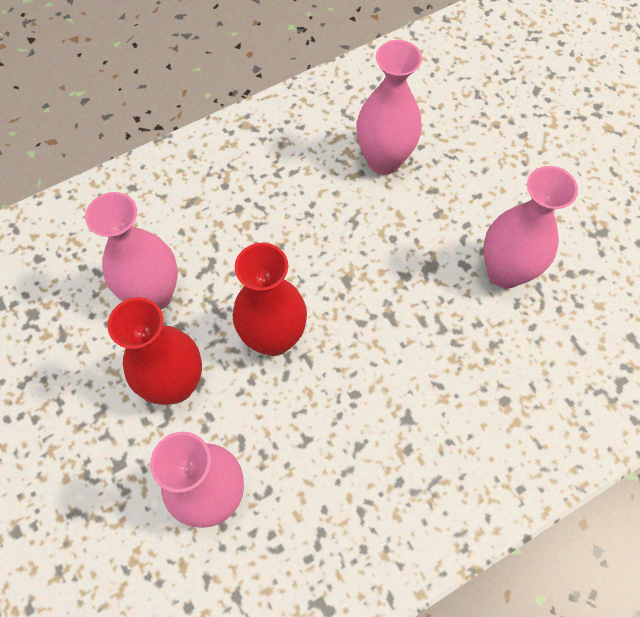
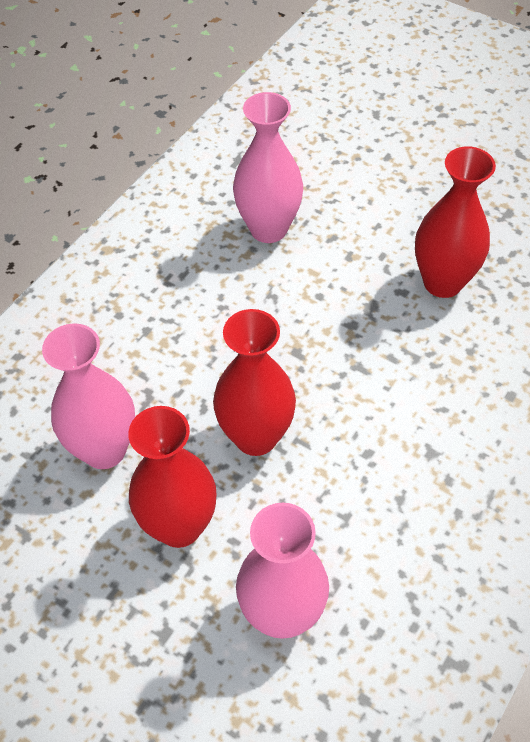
camera: 25 degrees left, 10 degrees down
(505, 272) = (442, 282): pink vase -> red vase

